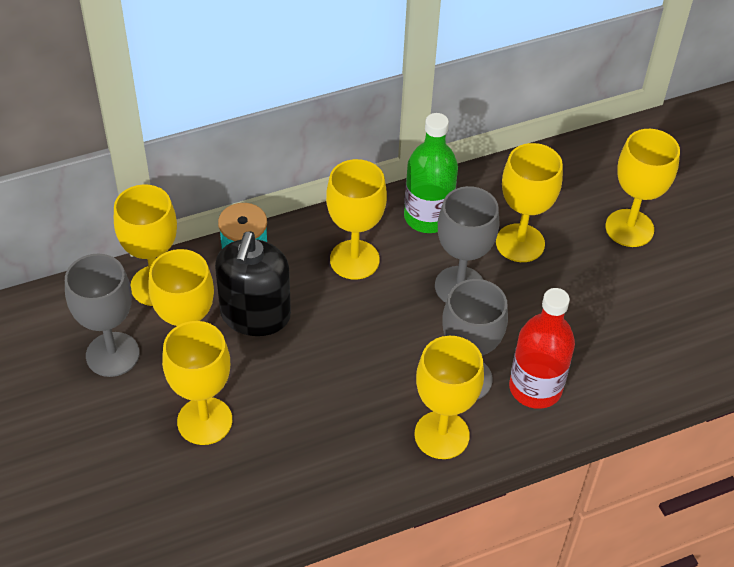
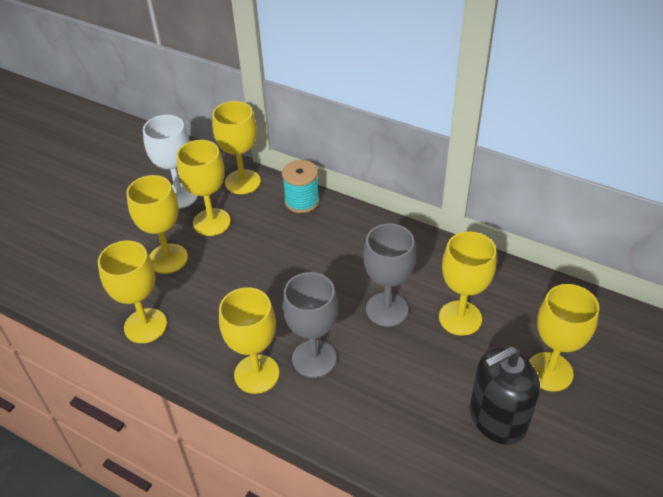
camera: 55 degrees right, 5 degrees down
(112, 354) = (179, 196): grey goblet -> white goblet
(255, 315) = (263, 232): black soap dispenser -> black soap dispenser (497, 418)
(354, 260) = (351, 247): yellow goblet -> yellow goblet (145, 326)
(427, 217) = (425, 259): green bottle -> none
(535, 388) = (344, 402): red bottle -> none

